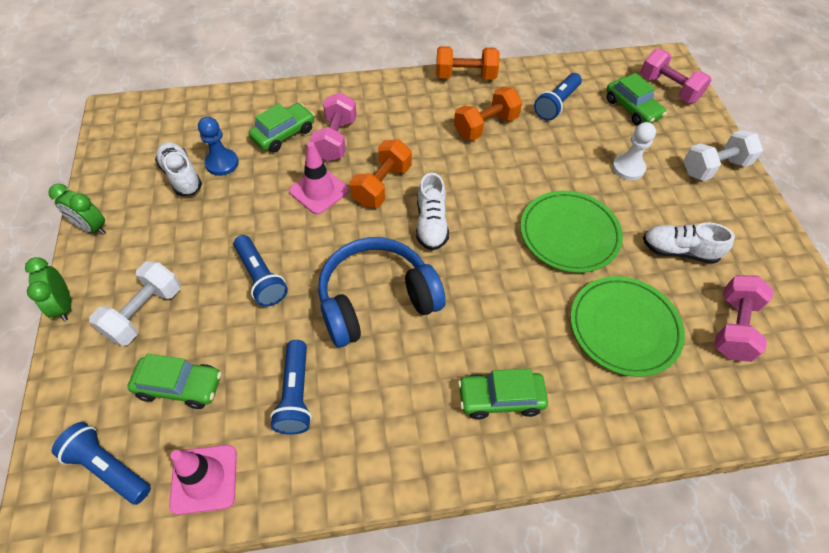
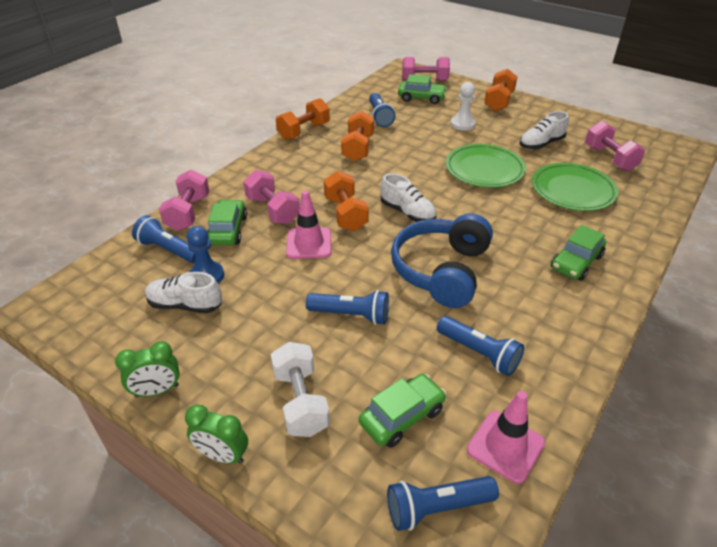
camera: 45 degrees left, 15 degrees down
(228, 122) = (168, 250): none -> blue flashlight
(279, 98) = (188, 213): none -> pink dumbbell
(714, 167) = (499, 101): white dumbbell -> orange dumbbell

